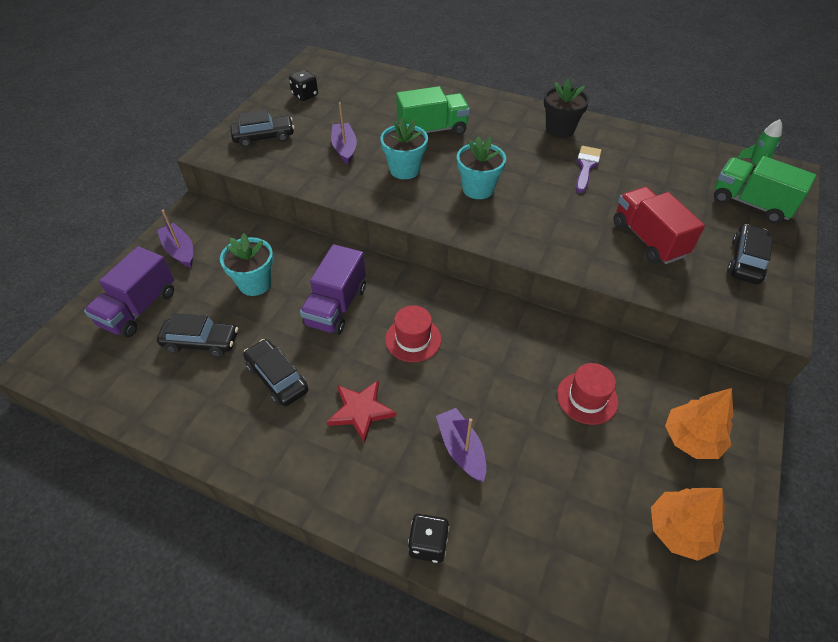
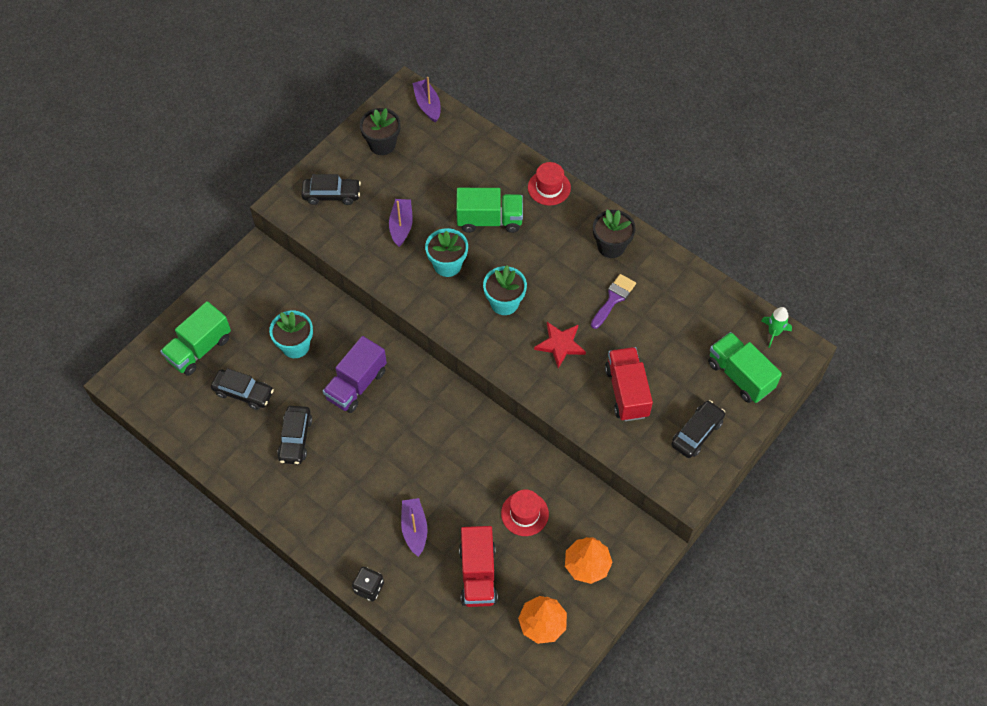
camera: 15 degrees right, 10 degrees up
(139, 308) = (199, 349): purple truck -> green truck
(180, 251) = (239, 296): purple boat -> purple boat (427, 105)
(277, 378) = (295, 439): black car -> black car turned 150 degrees counterclockwise
(305, 95) = (382, 144): black dice -> black flower pot
(361, 411) = (351, 481): red star -> red star (560, 345)
(413, 339) = (409, 430): red hat -> red hat (549, 187)
(566, 487) = (478, 575): none -> red truck

